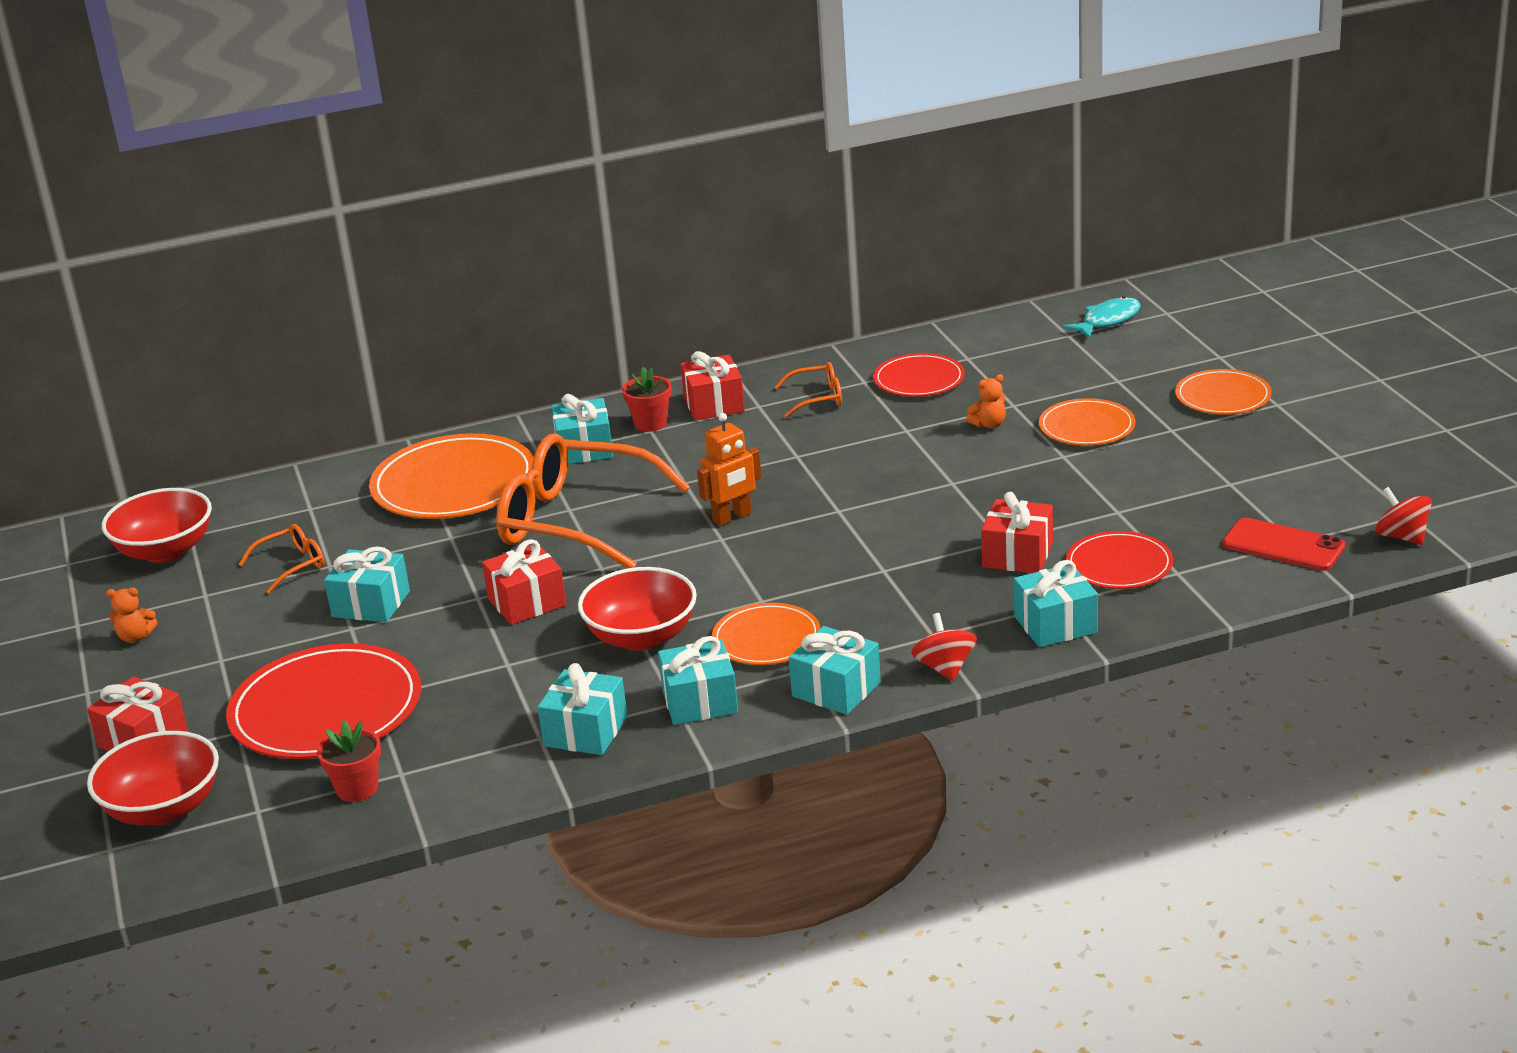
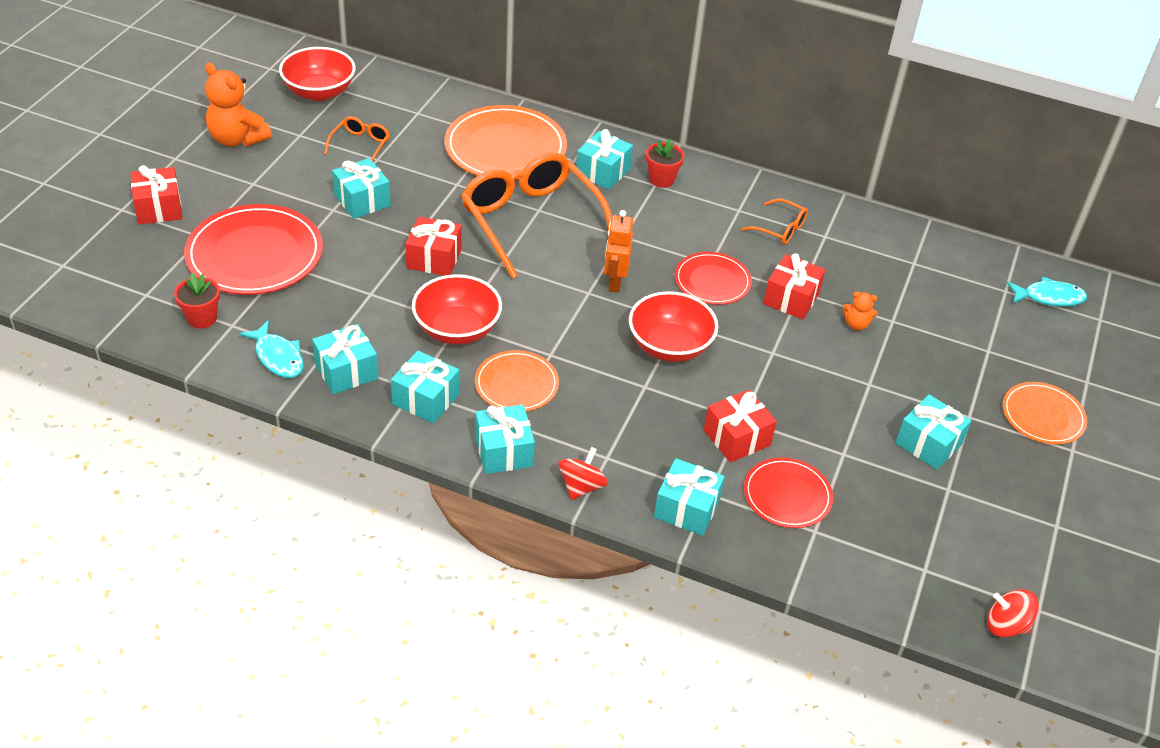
camera: 35 degrees right, 15 degrees up
(135, 637) = (237, 139): orange teddy bear -> orange teddy bear, size x2.04
(163, 809) = (112, 259): red bowl -> red bowl (669, 346)
(291, 565) = (360, 145): orange glasses -> orange glasses turned 75 degrees counterclockwise
(495, 765) = (278, 357): none -> turquoise fish
(714, 404) = (715, 191): red gift -> red gift (791, 299)
(732, 517) = (614, 282): orange robot -> orange robot turned 90 degrees clockwise
(919, 379) = (860, 258): red plate -> red plate (712, 281)
(1086, 427) = (916, 372): orange plate -> none
(1169, 465) = (928, 444): none -> turquoise gift
(1283, 545) = (914, 566): red phone -> none
(1401, 537) = (1006, 625): red spinning top -> red spinning top turned 75 degrees counterclockwise

